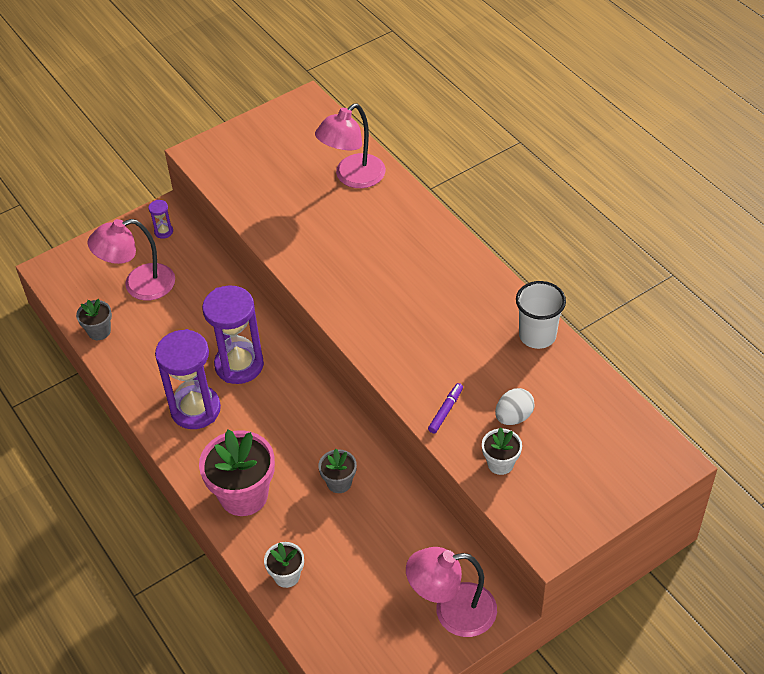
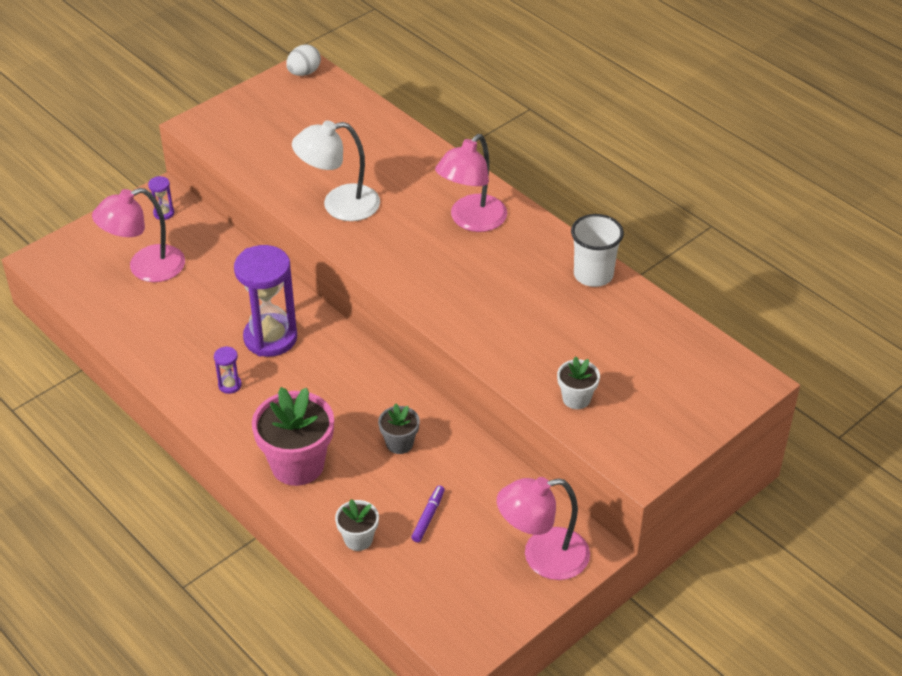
camera: 10 degrees left, 5 degrees down
(99, 331) = (108, 316): grey flower pot -> none
(195, 409) = (230, 385): purple hourglass -> purple hourglass, size x0.42
(313, 244) = (339, 205): none -> white lamp
(353, 177) = (370, 138): pink lamp -> pink lamp (471, 221)
(446, 411) = (510, 353): purple marker -> purple marker (428, 517)
(513, 417) = (582, 353): white egg -> white egg (304, 73)

